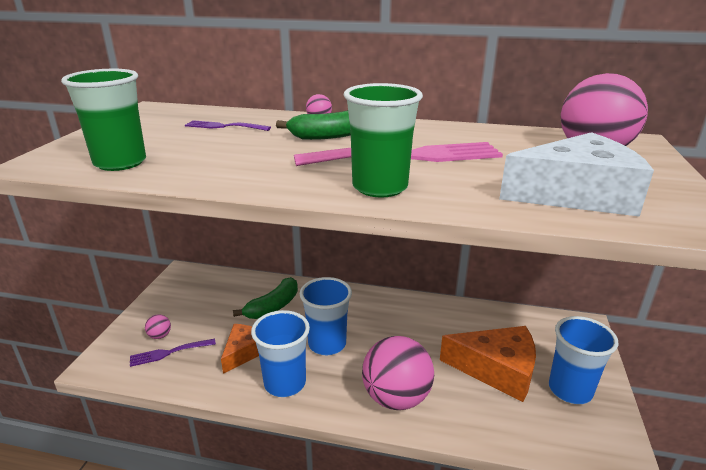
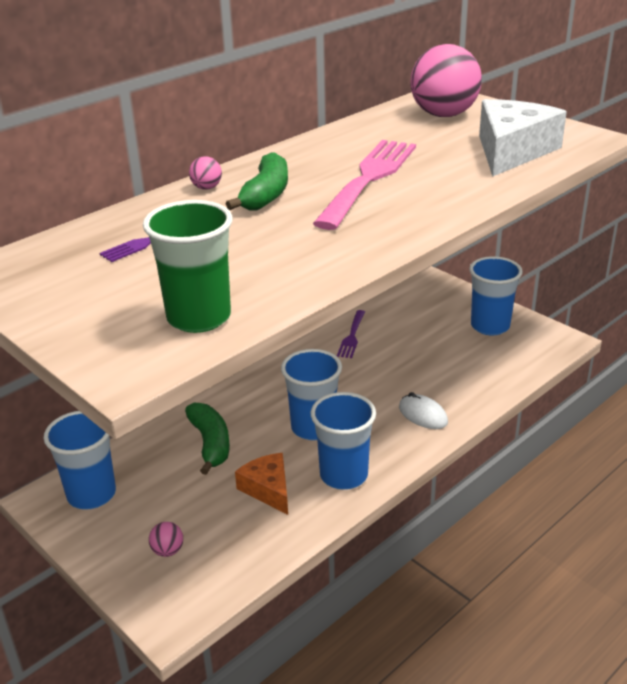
camera: 55 degrees left, 5 degrees up
(170, 352) = (209, 549): purple fork -> purple fork (352, 336)
(195, 285) = (91, 494): none -> blue cup
(380, 187) = (423, 209): green cup -> none
(396, 398) = (423, 415): pink ball -> white mouse
(497, 370) = (439, 348): orange cheese -> none

